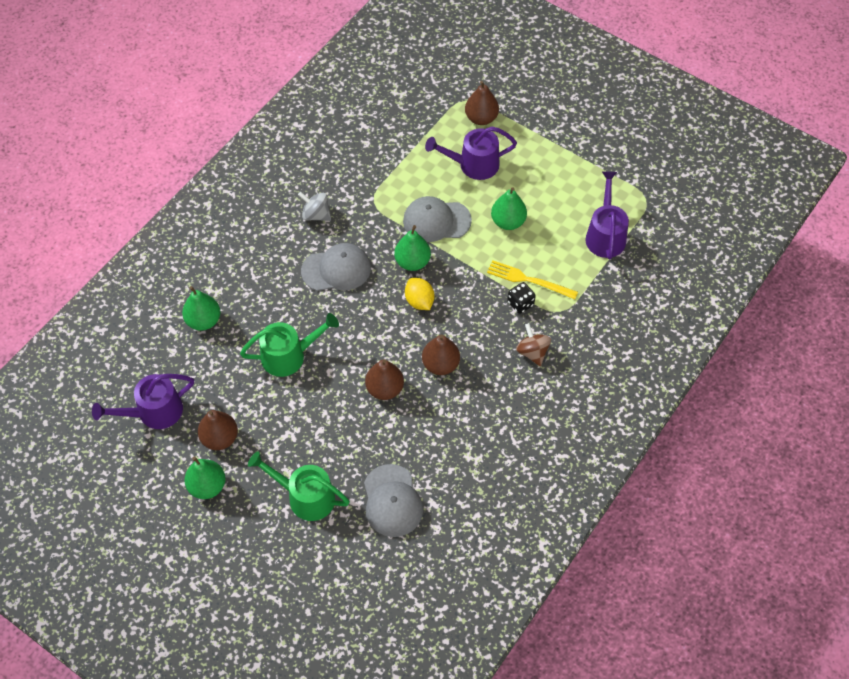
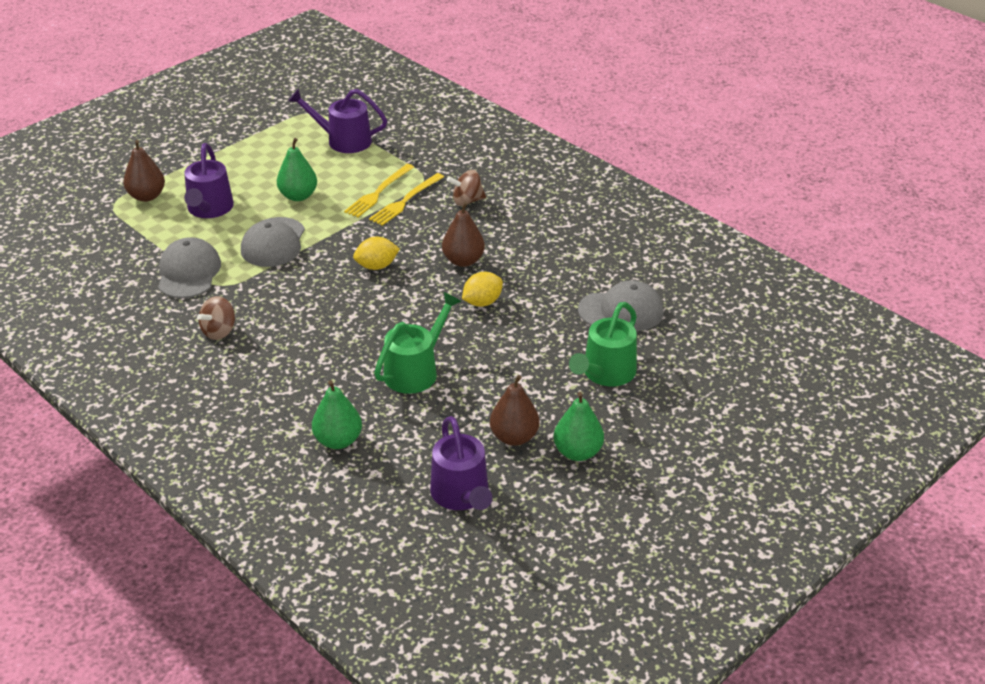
camera: 80 degrees left, 20 degrees down
(289, 356) = (415, 371): green watering can -> green watering can turned 45 degrees clockwise
(316, 215) = (219, 331): grey spinning top -> brown spinning top
(336, 269) = (307, 322): grey cap -> grey cap (188, 272)
(384, 389) = (482, 302): brown pear -> yellow lemon
(412, 262) = (322, 265): green pear -> none
(520, 303) = (405, 201): black dice -> yellow fork

